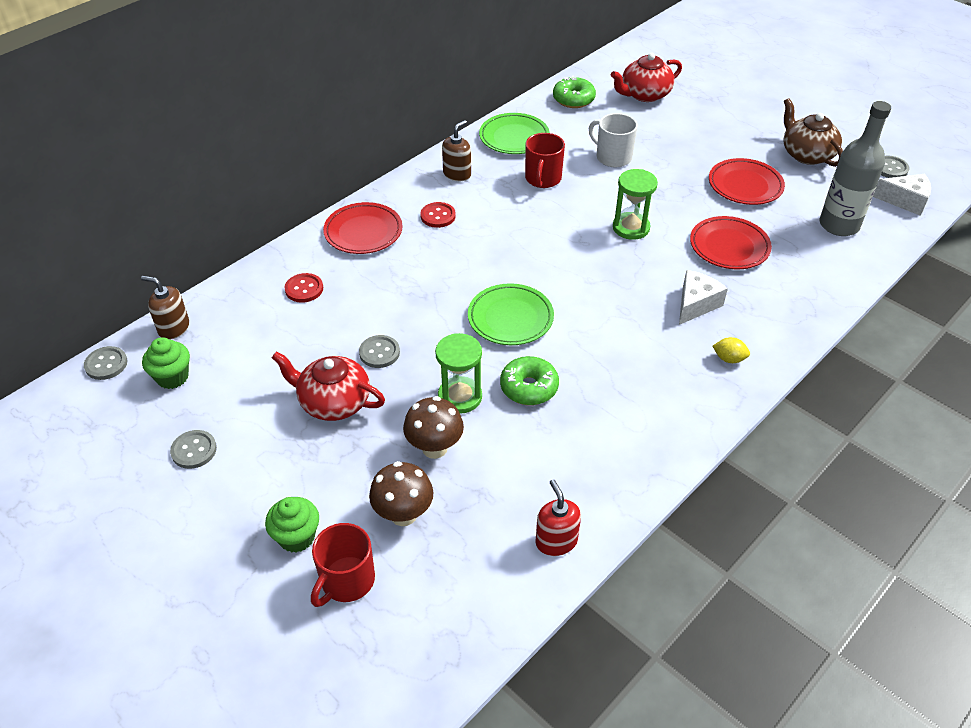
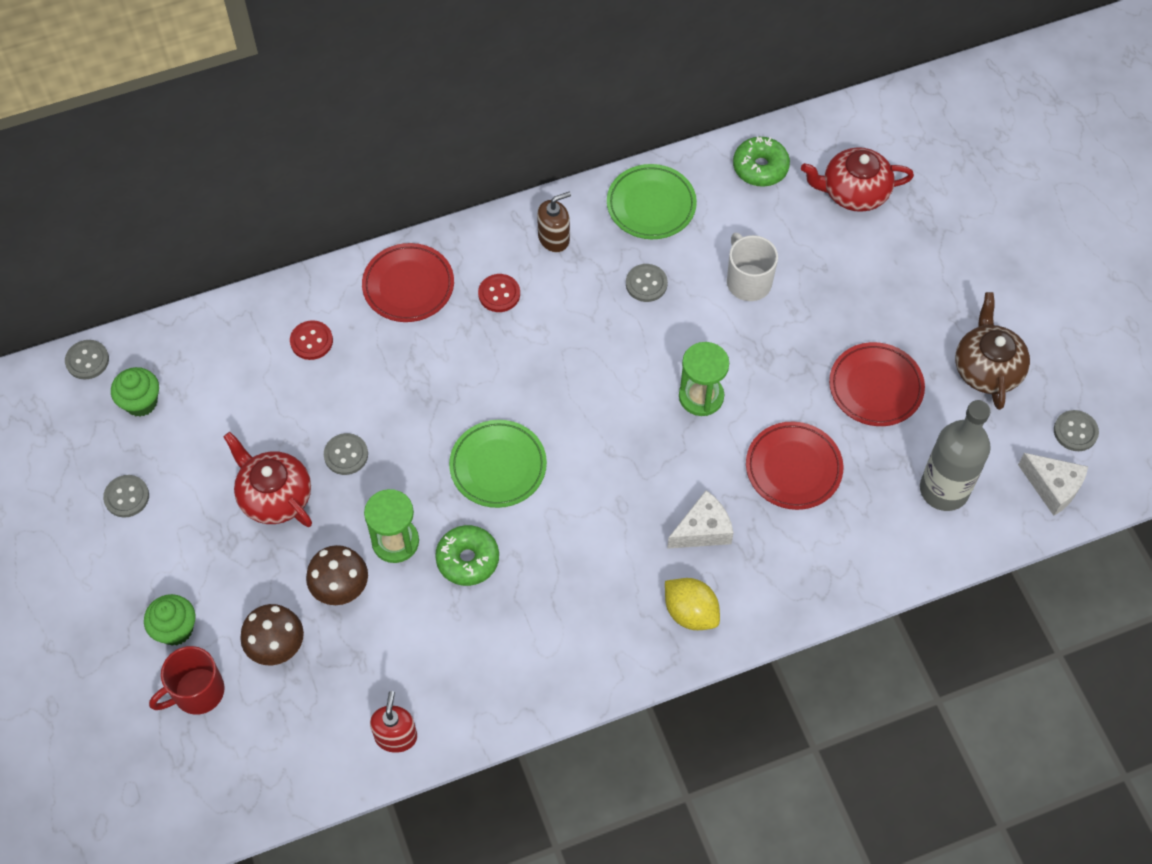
camera: 25 degrees right, 15 degrees up
(174, 328) = (165, 340): brown soap dispenser -> none
(543, 179) = (646, 284): red mug -> grey button
(729, 359) = (690, 612): yellow lemon -> yellow lemon, size x1.65

